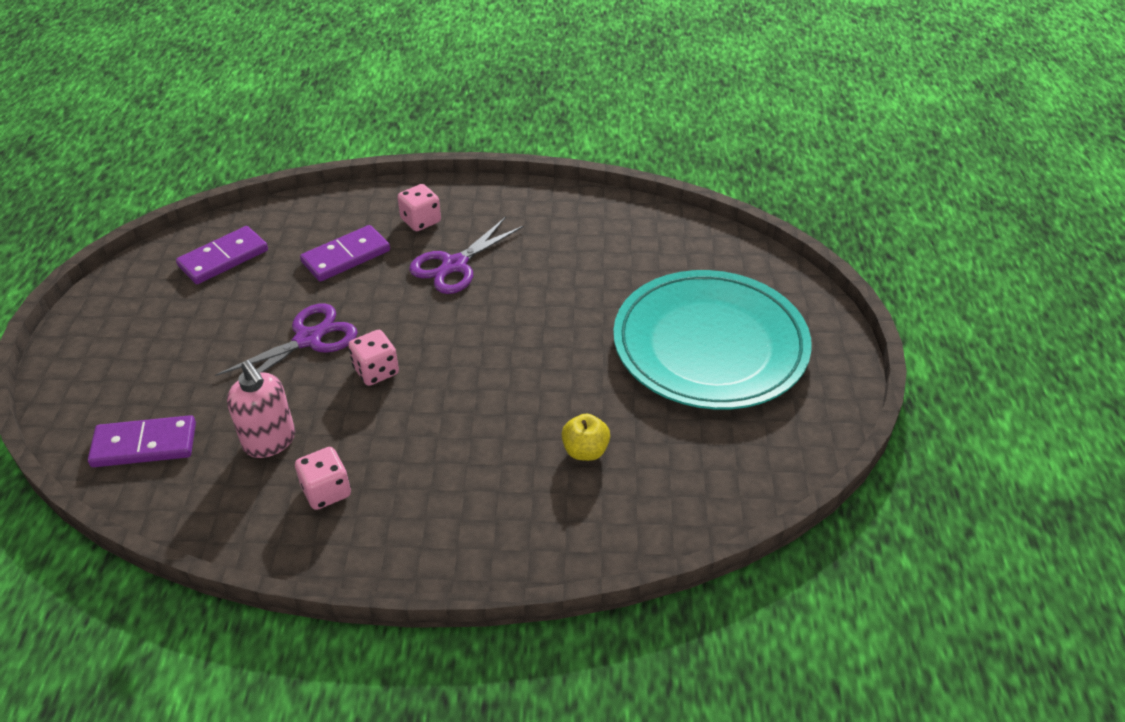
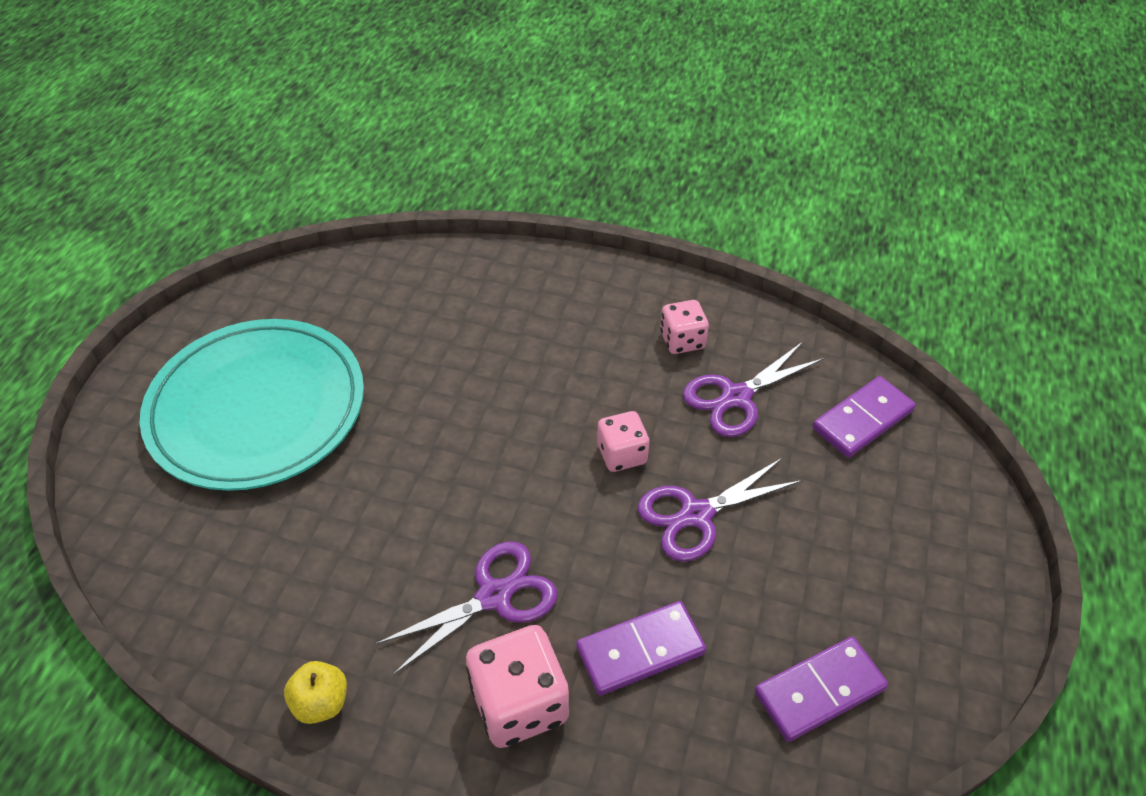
camera: 165 degrees left, 5 degrees up
(144, 444) = (863, 420): purple domino -> purple domino turned 45 degrees counterclockwise
(270, 441) = (736, 397): pink soap dispenser -> purple scissors
(421, 221) = (519, 703): pink dice -> pink dice, size x1.61
(585, 451) = (441, 329): yellow apple -> yellow apple (321, 702)

